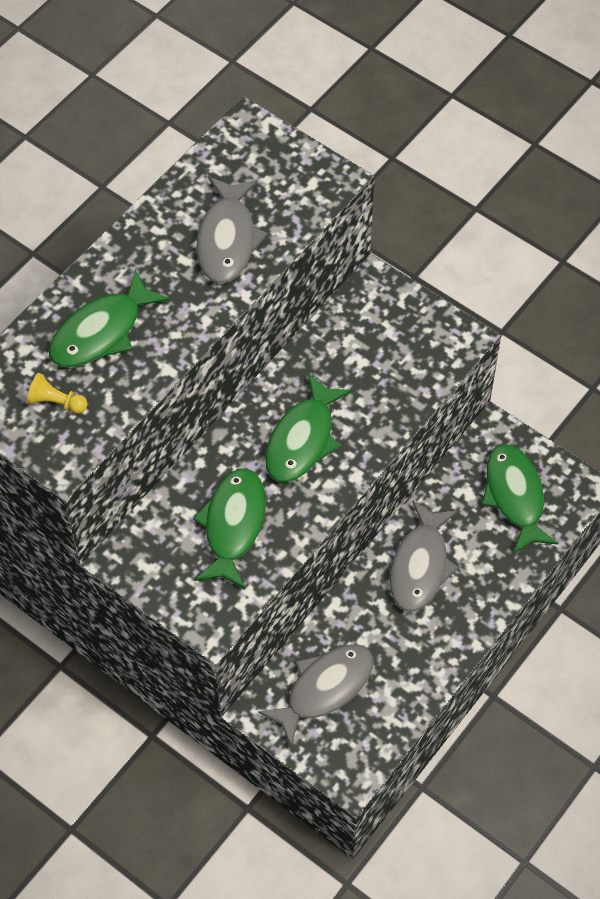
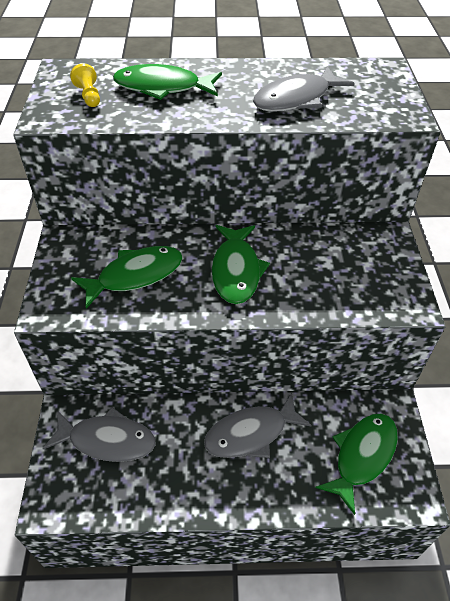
camera: 50 degrees right, 10 degrees down
(303, 439) = (236, 270): green fish -> green fish turned 75 degrees counterclockwise

